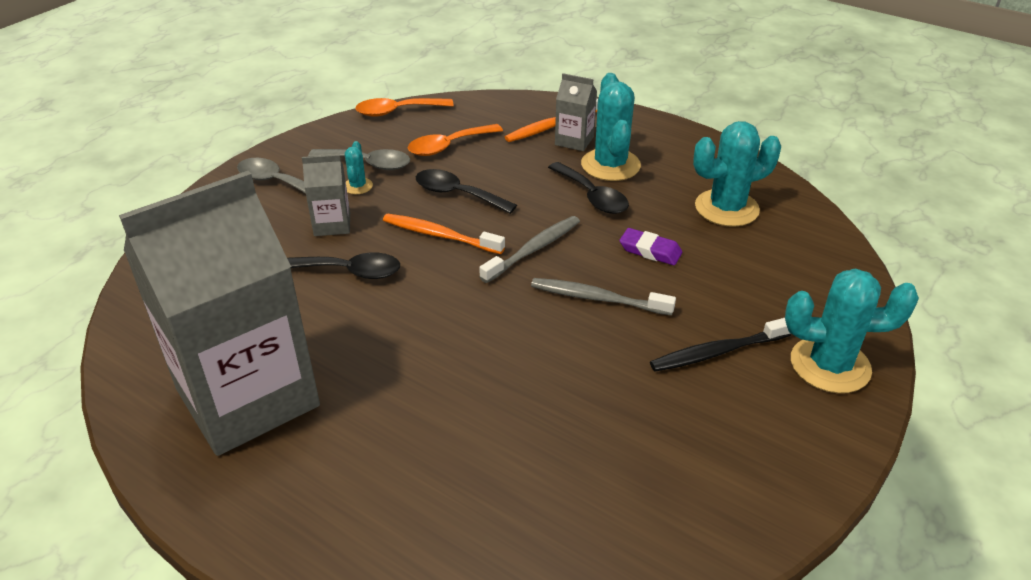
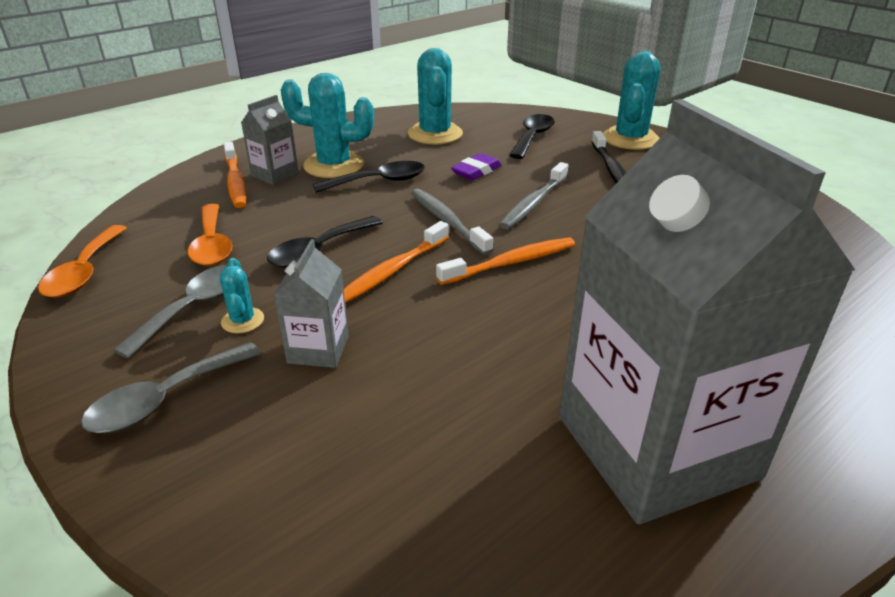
camera: 75 degrees left, 5 degrees down
(349, 271) = (429, 342): black spoon -> black spoon (532, 137)
(358, 186) = (242, 320): turquoise cactus -> turquoise cactus turned 60 degrees clockwise
(474, 297) = (511, 263): none -> orange toothbrush

